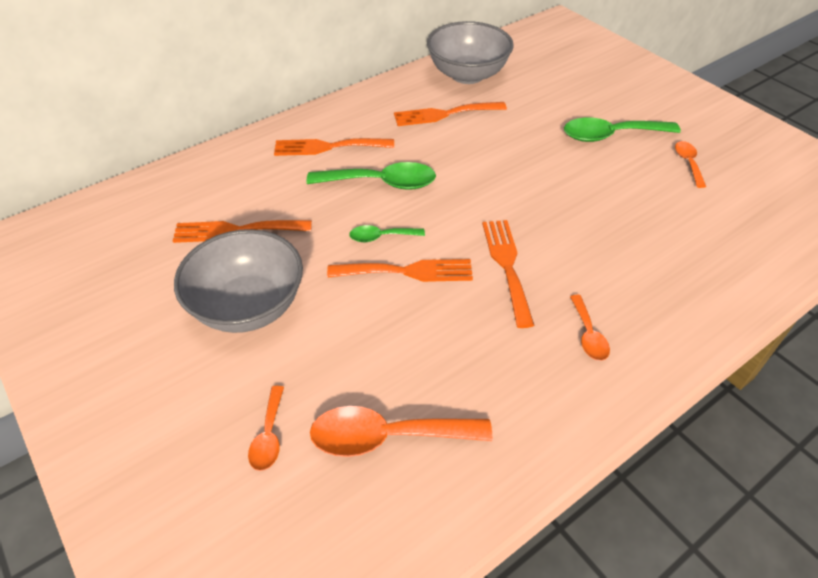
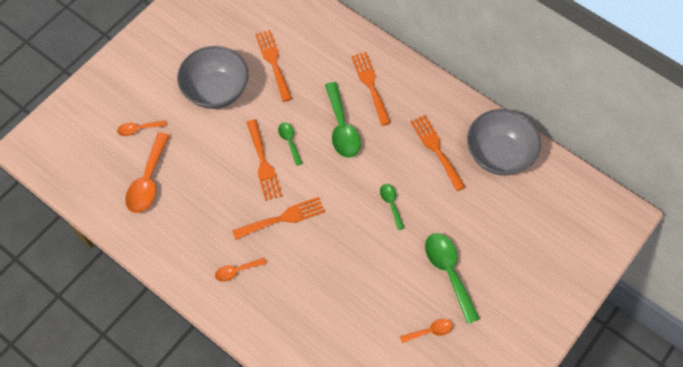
camera: 75 degrees right, 15 degrees up
(387, 436) = (148, 181): orange spoon -> orange spoon turned 150 degrees counterclockwise
(509, 161) = (391, 204): none -> green spoon

